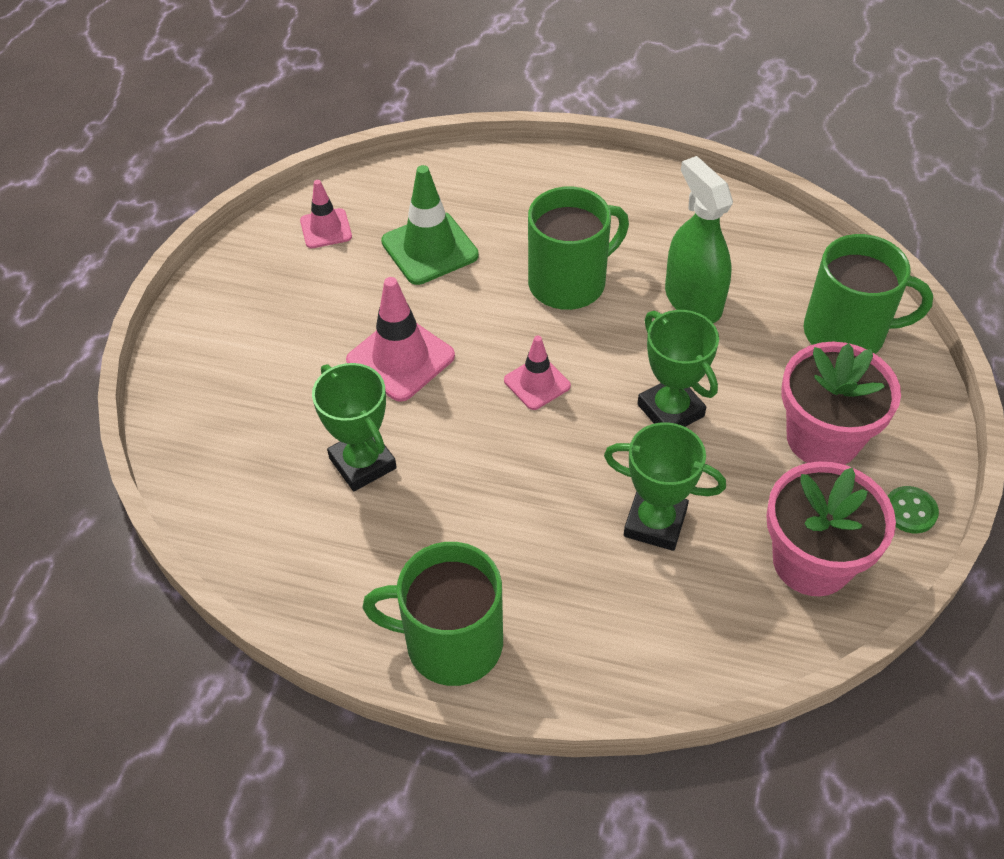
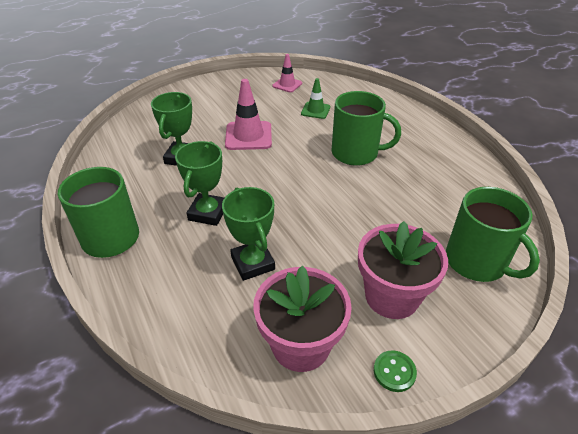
camera: 45 degrees right, 10 degrees down
(429, 249) = (315, 110): green traffic cone -> green traffic cone, size x0.61
(537, 383) = (286, 177): pink traffic cone -> none
(670, 410) = (329, 227): green trophy -> green trophy (208, 213)
(693, 300) = (406, 194): green spray bottle -> none

